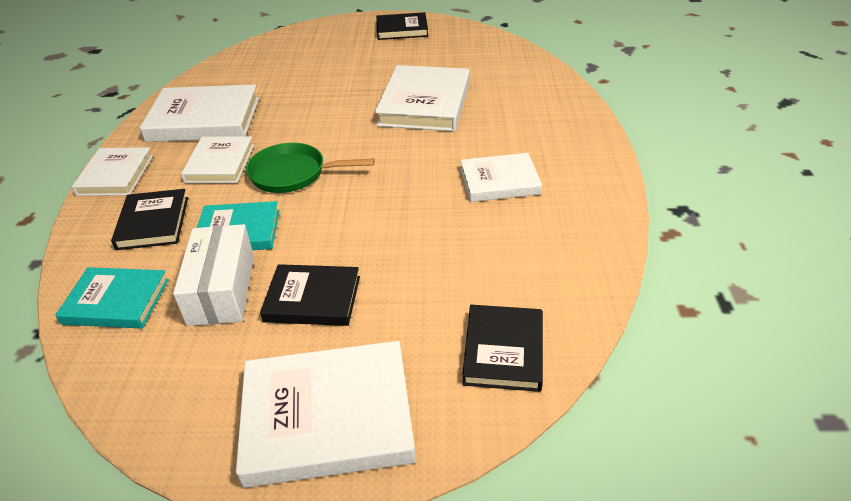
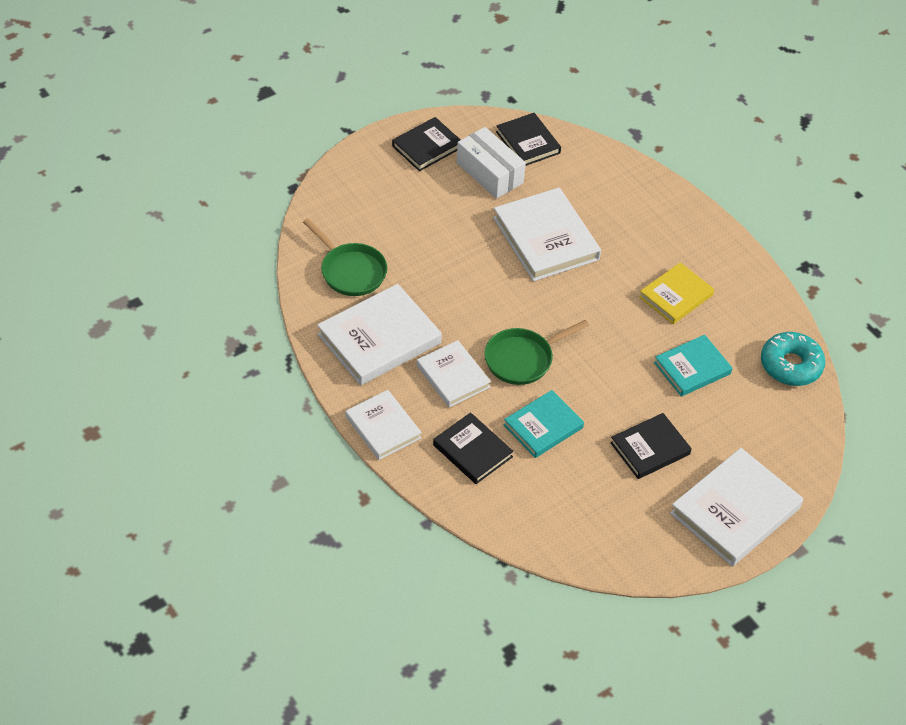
camera: 40 degrees left, 10 degrees up
(116, 301) = (529, 516): turquoise book -> turquoise book (692, 368)
(222, 289) = (586, 472): white box -> white box (489, 173)
(247, 76) = (350, 271): none -> green pan
(499, 181) = (676, 296): white book -> yellow book
(503, 351) = (788, 424): black book -> black book (528, 142)
(569, 291) = (790, 365): none -> turquoise donut

